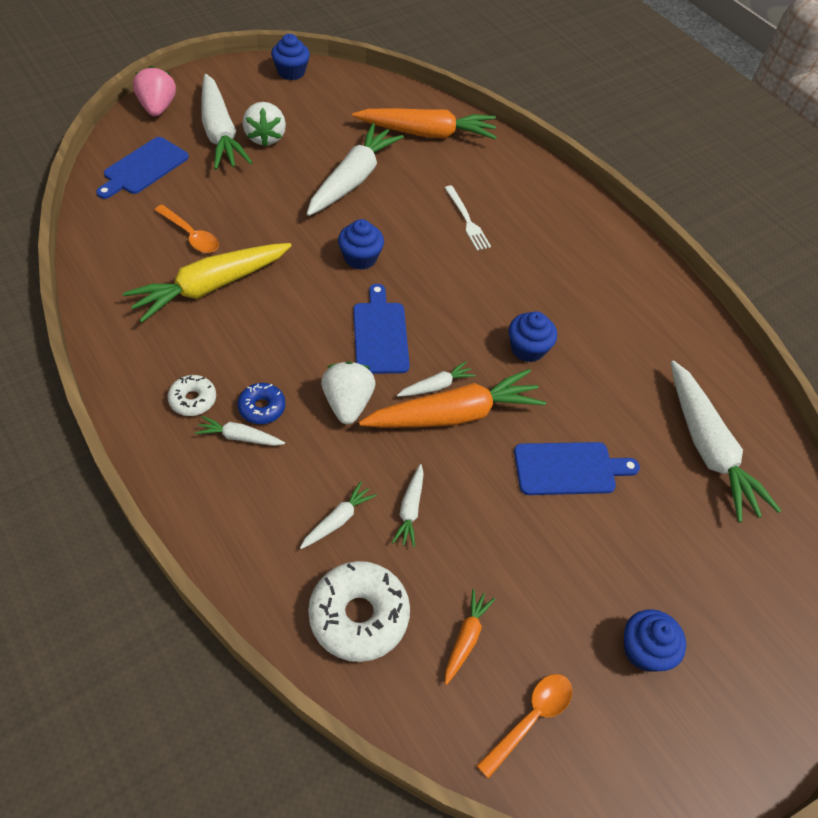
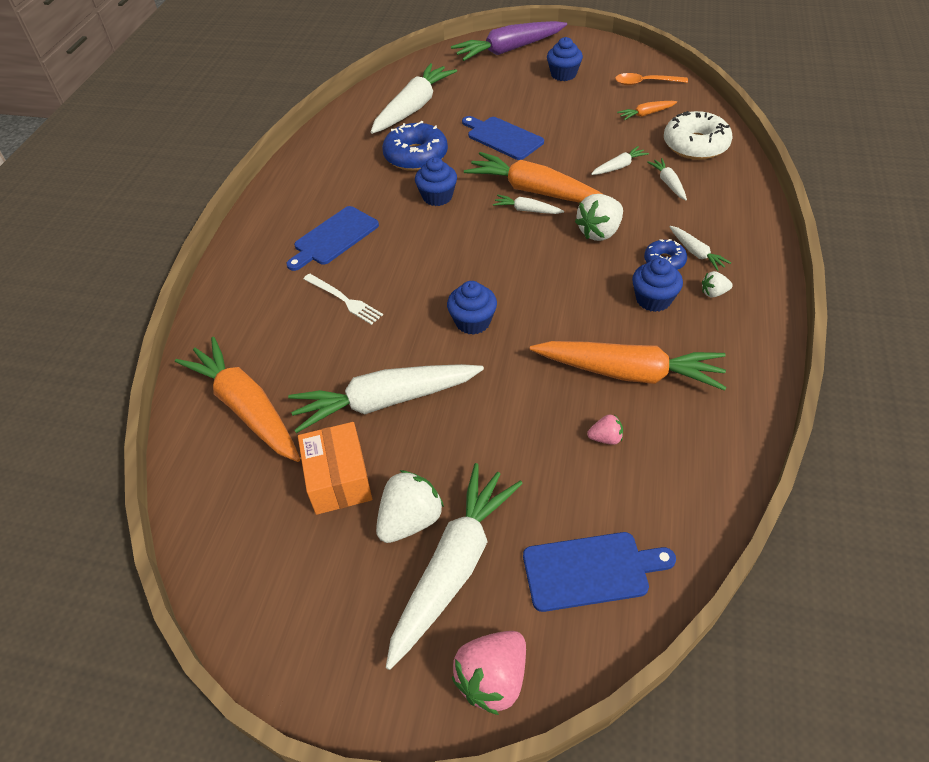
camera: 125 degrees left, 5 degrees down
(191, 235) = (605, 438): orange spoon -> pink strawberry
(193, 400) = (713, 293): white donut -> white strawberry
(210, 287) = (629, 373): yellow carrot -> orange carrot
(291, 72) = (259, 619): blue cupcake -> blue cupcake (653, 299)
(327, 133) = (338, 479): none -> orange box
(338, 520) = (668, 183): white carrot -> white carrot turned 75 degrees clockwise
(380, 334) = (526, 259): blue cutting board -> blue cutting board (334, 238)
(467, 220) = (344, 300): white fork -> white fork turned 105 degrees clockwise
(610, 383) = (416, 156): none -> blue donut
(770, 653) = (508, 50): none -> purple carrot

